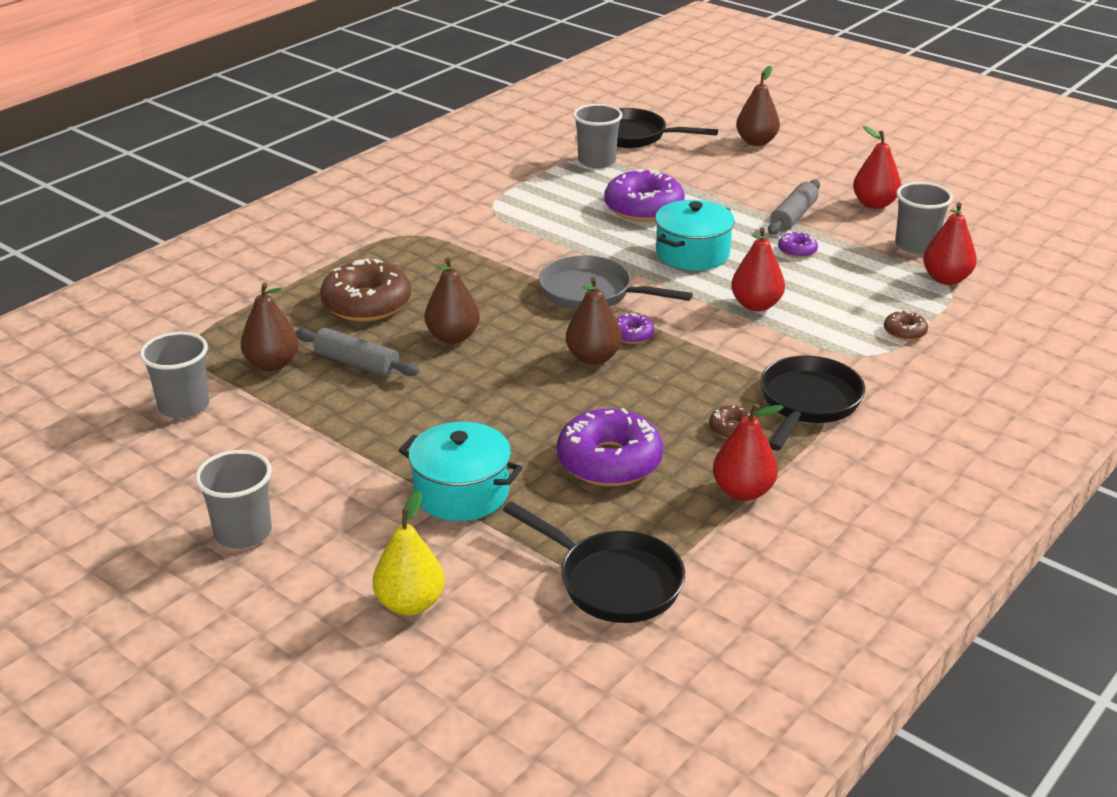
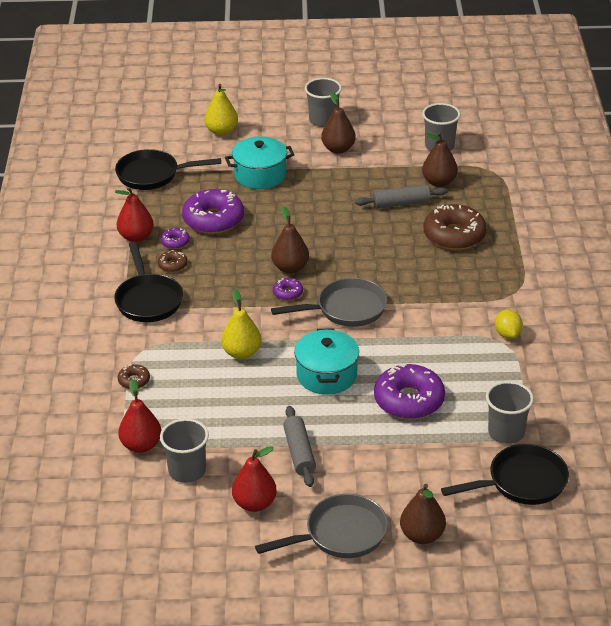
camera: 140 degrees right, 5 degrees up
(453, 337) = (379, 241): brown pear -> brown pear (338, 149)
(476, 211) = (507, 334): none -> yellow lemon
(756, 305) = (242, 353): red pear -> yellow pear
(797, 251) = (263, 417): purple donut -> purple donut (175, 242)
(821, 164) = (340, 534): none -> grey pan

